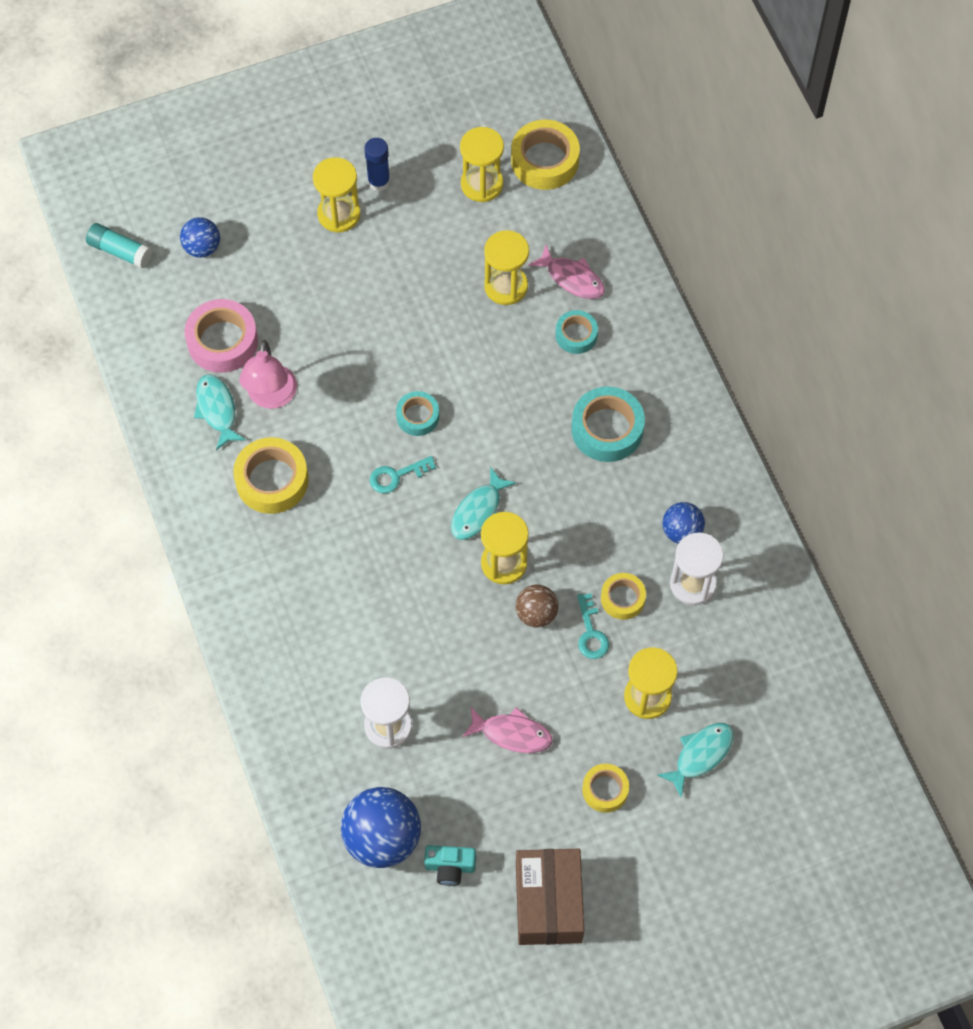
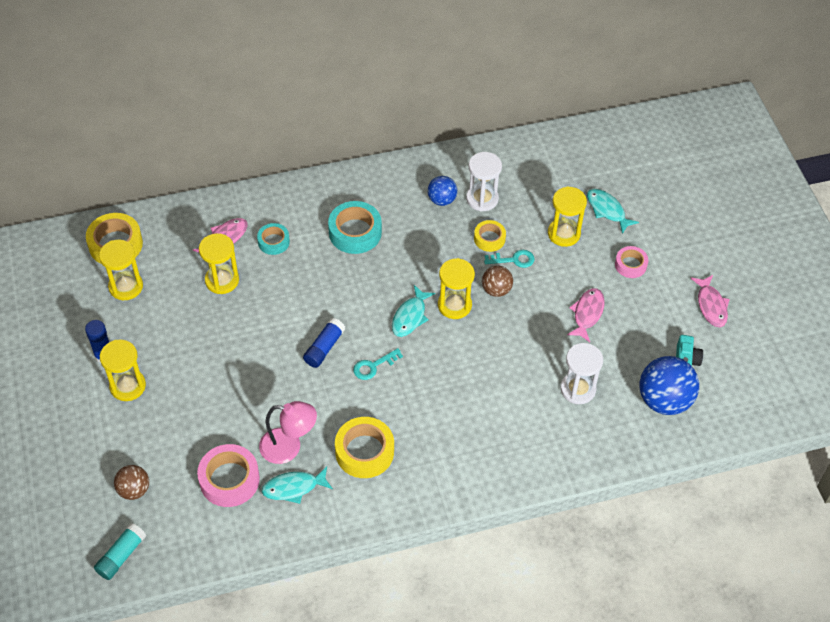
camera: 85 degrees left, 10 degrees down
(202, 247) = (134, 490): blue ball -> brown ball
(396, 476) = (373, 366): turquoise key -> turquoise key turned 75 degrees clockwise
(417, 416) = (324, 348): turquoise tape -> blue glue stick
(478, 511) = (410, 316): turquoise fish -> turquoise fish turned 75 degrees clockwise
(548, 903) = (711, 305): brown box -> pink fish
(605, 790) = (630, 265): yellow tape -> pink tape

